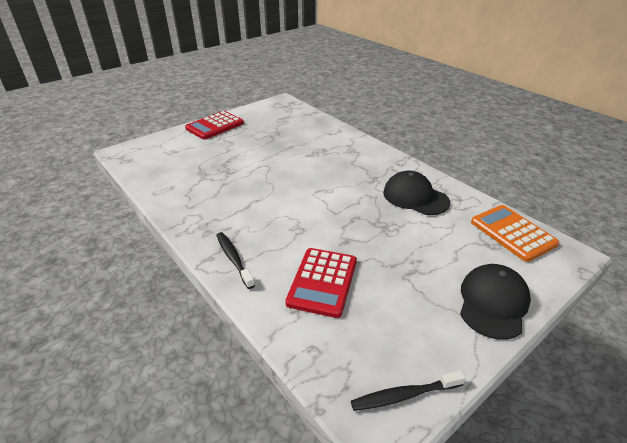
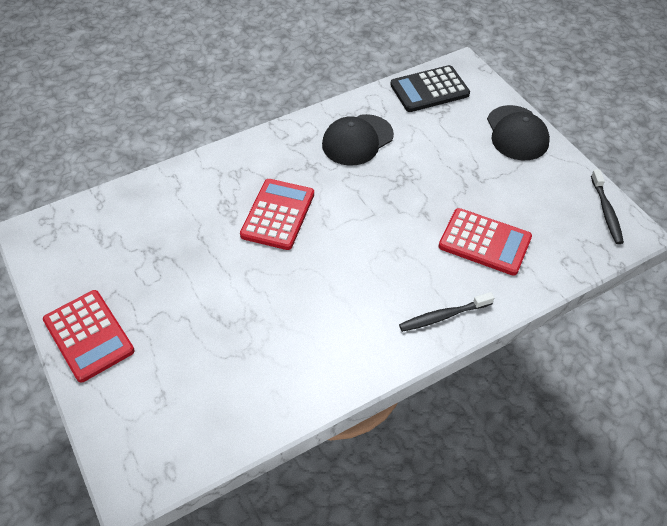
camera: 80 degrees left, 15 degrees up
(319, 170) = (278, 214): none -> red calculator
(493, 303) = (517, 133): black cap -> black cap turned 135 degrees counterclockwise
(512, 233) = (429, 90): orange calculator -> black calculator

